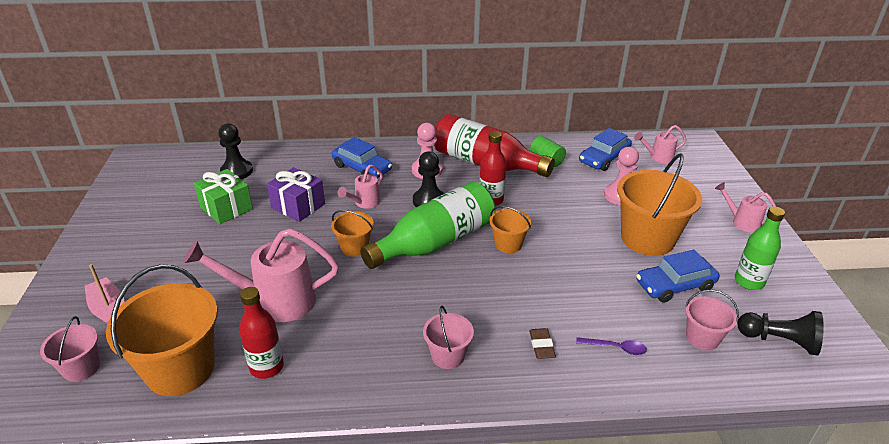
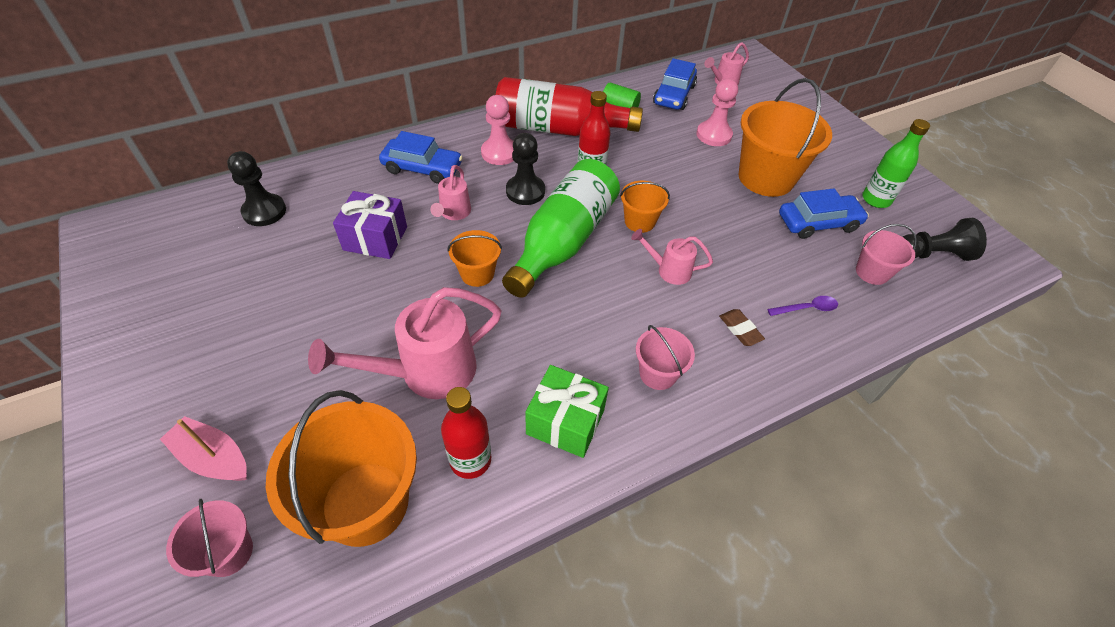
camera: 25 degrees left, 15 degrees up
(226, 208) = (283, 266): green gift -> green gift (565, 422)
(674, 285) = (818, 223): blue car -> blue car turned 150 degrees counterclockwise
(742, 222) = (835, 137): pink watering can -> pink watering can (669, 270)

